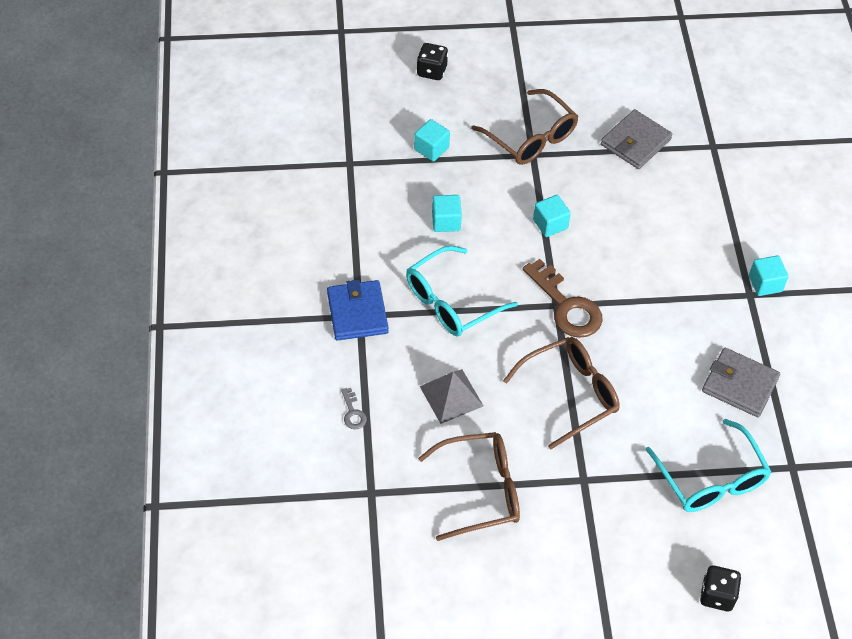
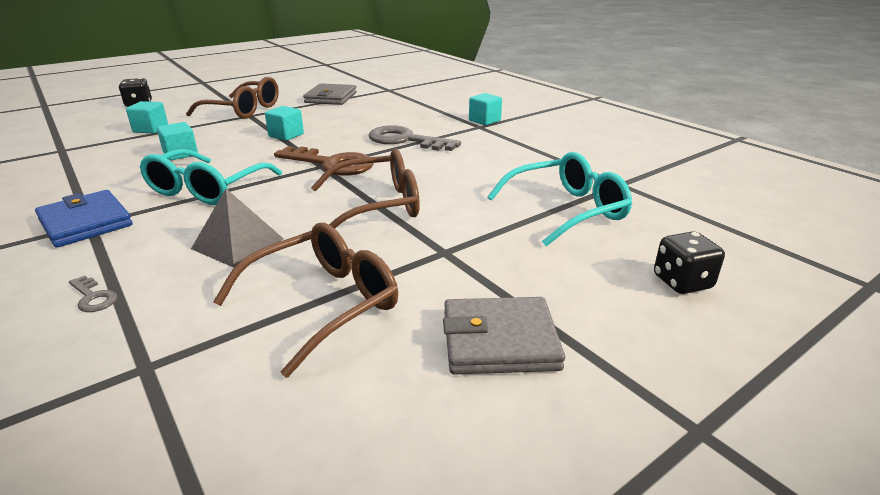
camera: 30 degrees left, 25 degrees down
(569, 394) = (377, 205): brown glasses -> brown glasses turned 45 degrees clockwise
(657, 291) = (406, 140): none -> grey key
(710, 478) = (566, 210): turquoise glasses -> turquoise glasses turned 60 degrees counterclockwise
(739, 385) = (523, 160): grey wallet -> grey wallet (499, 340)

